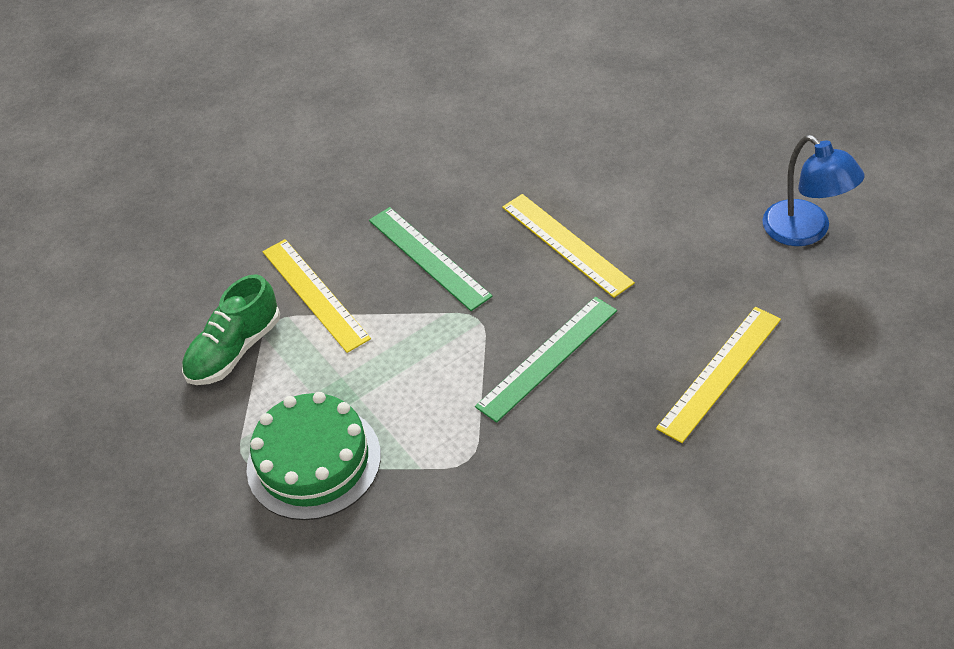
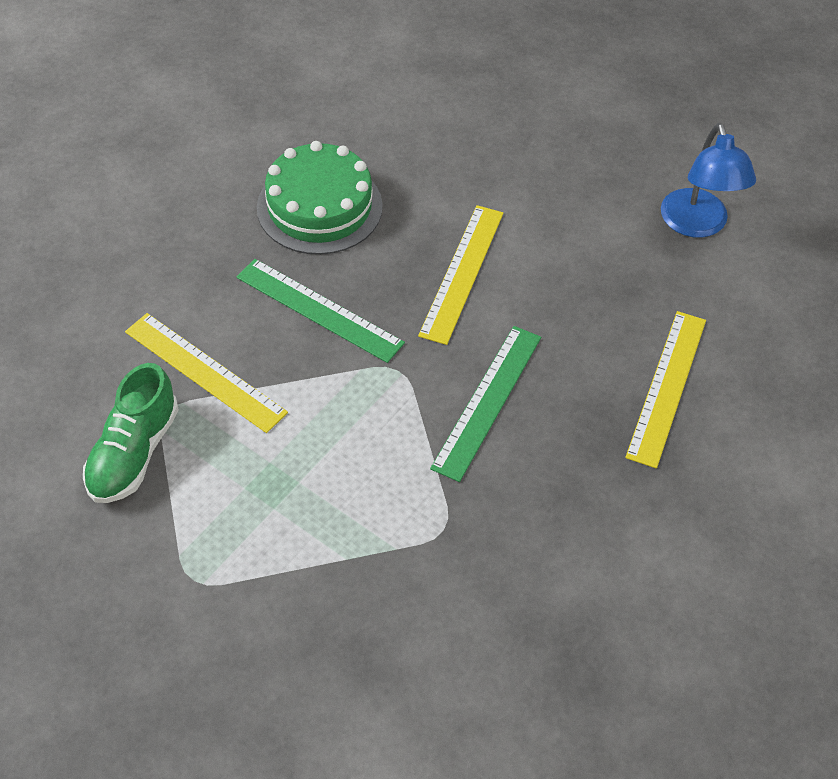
camera: 25 degrees left, 5 degrees up
(314, 461) = (274, 565): green cake -> green cake (319, 207)
(566, 244) = (462, 273): yellow ruler -> yellow ruler turned 75 degrees clockwise
(806, 231) = (697, 225): blue lamp -> blue lamp turned 45 degrees clockwise

